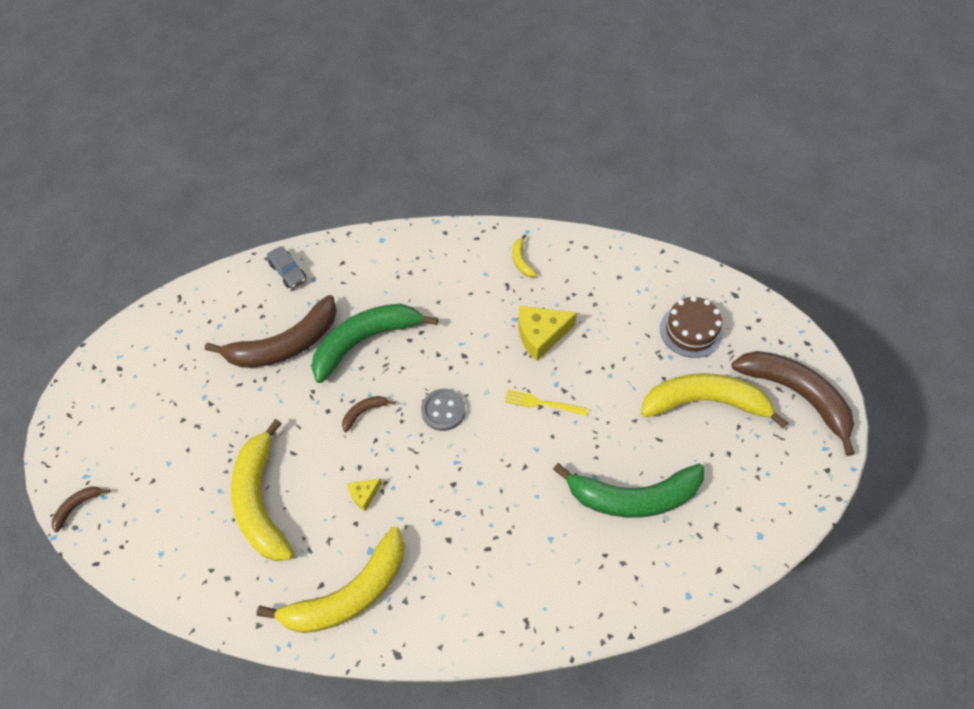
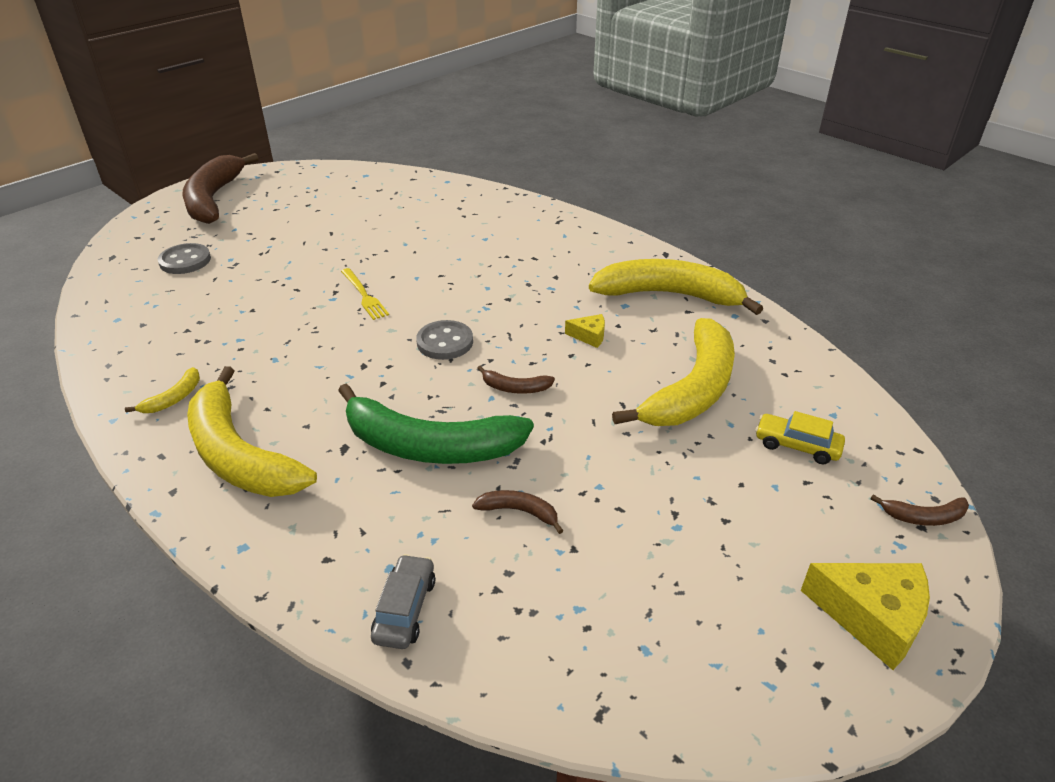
camera: 135 degrees left, 20 degrees down
(171, 505) = (797, 446): none -> yellow car
(285, 344) = (519, 511): brown banana -> brown banana, size x0.41
(541, 335) = (280, 333): yellow cheese -> yellow cheese (872, 617)
(633, 497) = (400, 223): green banana -> none
(691, 330) = (185, 261): brown cake -> grey button
(705, 402) = (266, 228): yellow banana -> yellow banana (239, 455)

